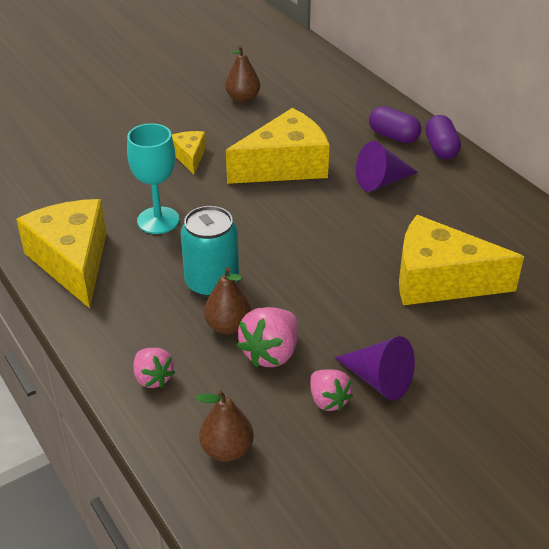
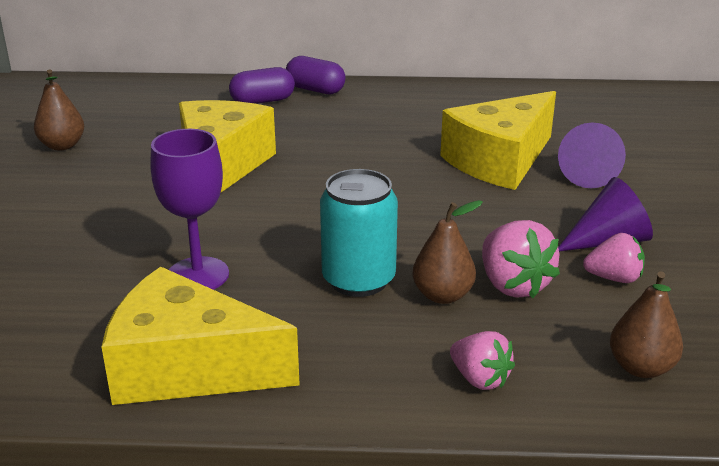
camera: 55 degrees left, 10 degrees down
(153, 378) = (480, 379): pink strawberry -> pink strawberry turned 45 degrees clockwise
(158, 220) = (198, 275): turquoise goblet -> purple goblet
(189, 157) = (111, 213): yellow cheese -> none
(381, 181) = (322, 132): purple cone -> purple cone (588, 173)

